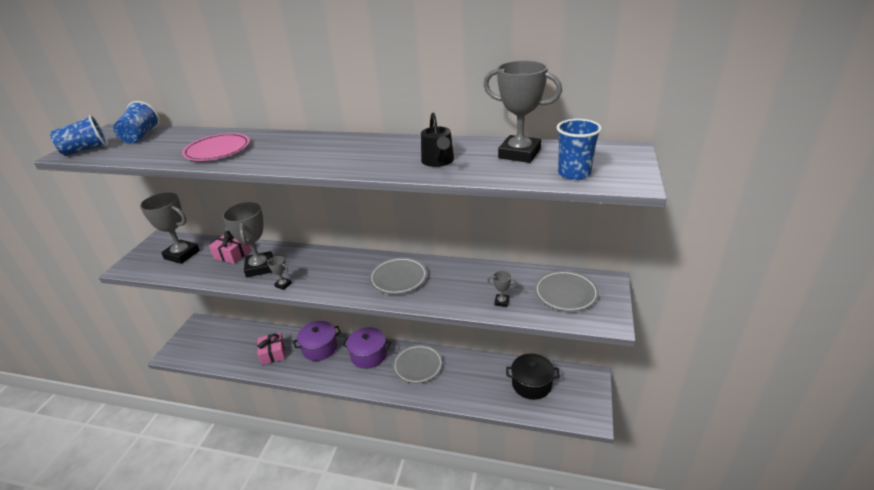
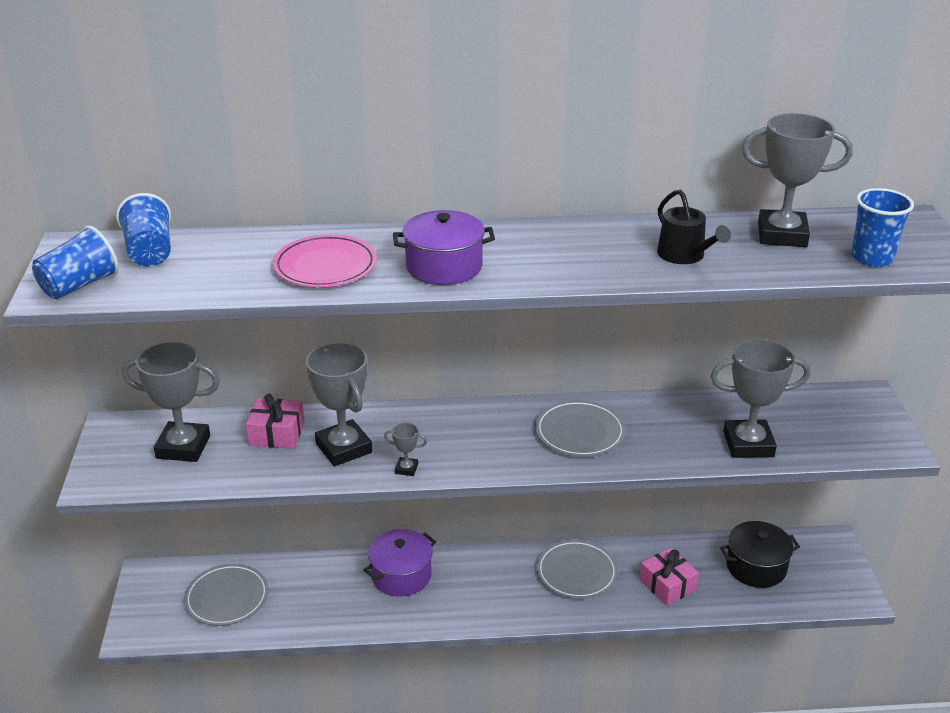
camera: 20 degrees left, 0 degrees up
(273, 353) = (324, 598): pink gift -> pink gift (667, 585)
(368, 355) = (489, 571): purple pot -> purple pot (444, 267)
(501, 302) = (748, 444): grey trophy -> grey trophy, size x2.28
(566, 293) = (824, 419): grey plate -> grey plate (227, 598)

